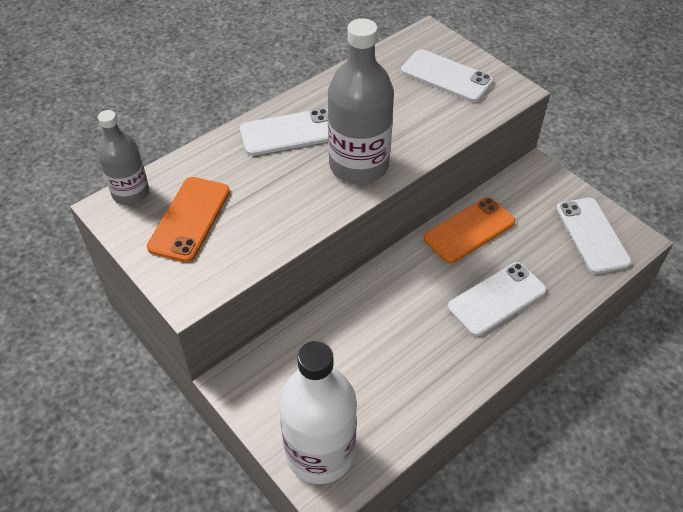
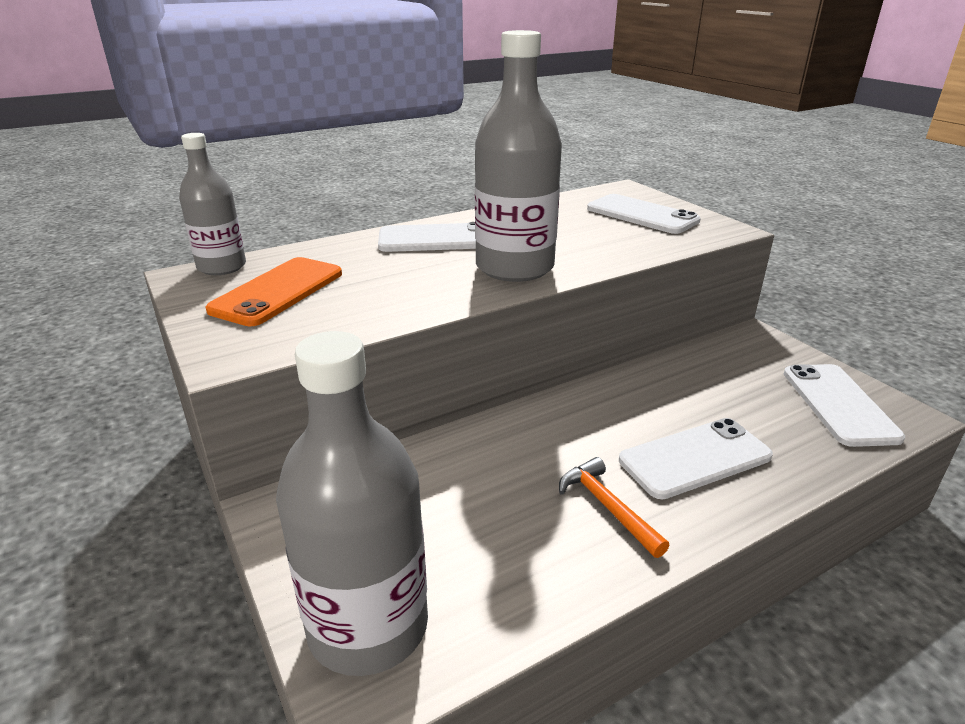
camera: 10 degrees right, 20 degrees down
(320, 452) = (368, 626): white bottle -> grey bottle
(444, 347) = (607, 507): none -> orange hammer
(469, 230) = (660, 382): orange phone -> none

